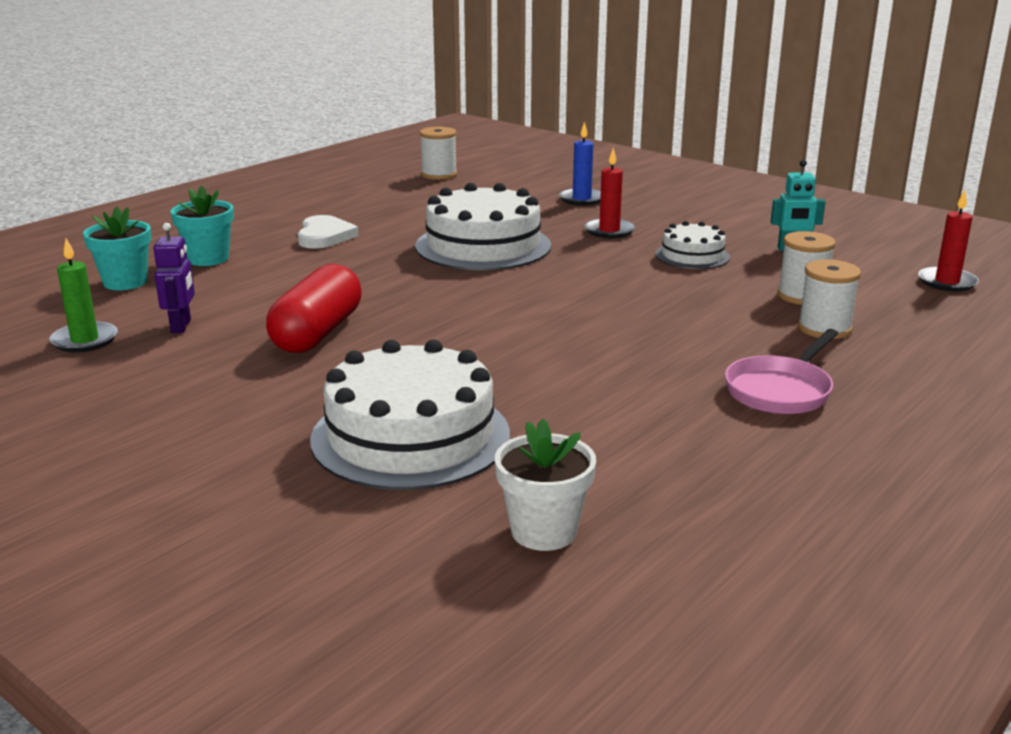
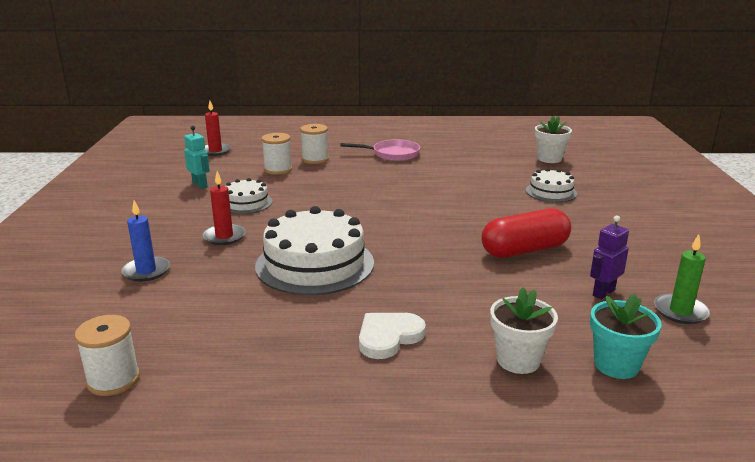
camera: 130 degrees left, 0 degrees up
(208, 259) = (518, 360): turquoise flower pot -> white flower pot
(410, 436) = (551, 192): white cake -> white cake, size x0.53

